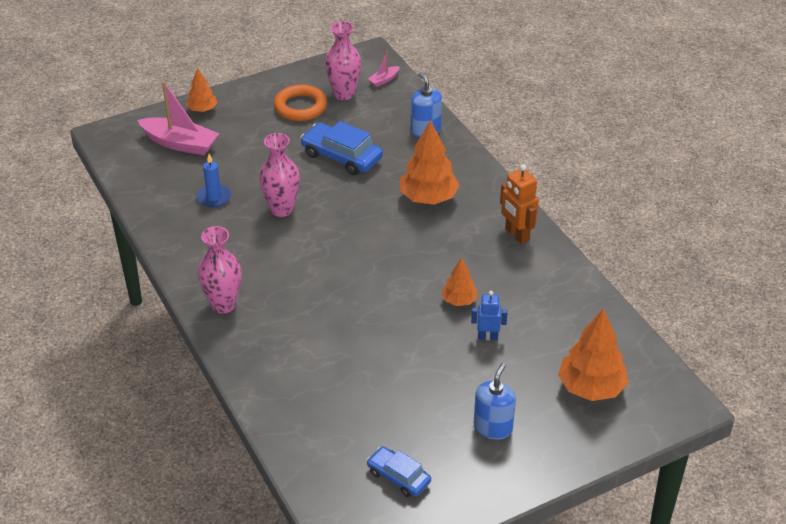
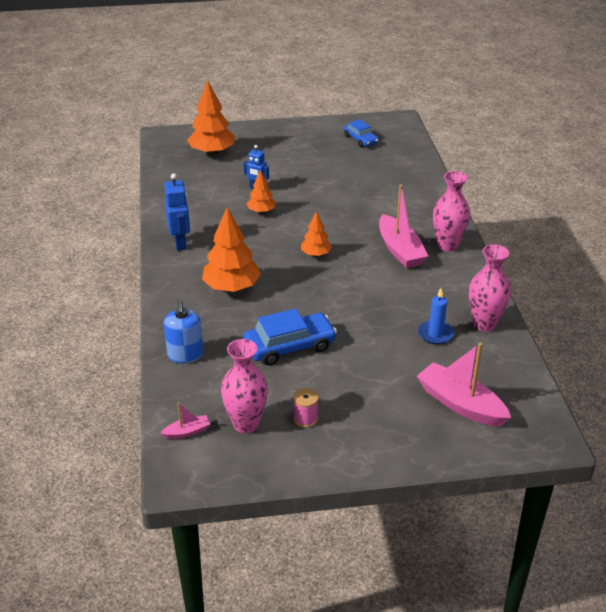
camera: 160 degrees left, 5 degrees down
(202, 109) = (425, 445): orange tree -> orange tree (315, 254)
(276, 284) = (400, 250): none -> pink boat
(281, 209) = (372, 308): pink vase -> pink vase (484, 324)
(300, 107) = (305, 419): orange ring -> pink spool
(341, 156) = (289, 346): blue car -> blue car turned 75 degrees counterclockwise
(493, 427) = (289, 148): blue soap dispenser -> none
(516, 235) = (180, 243): orange robot -> blue robot

